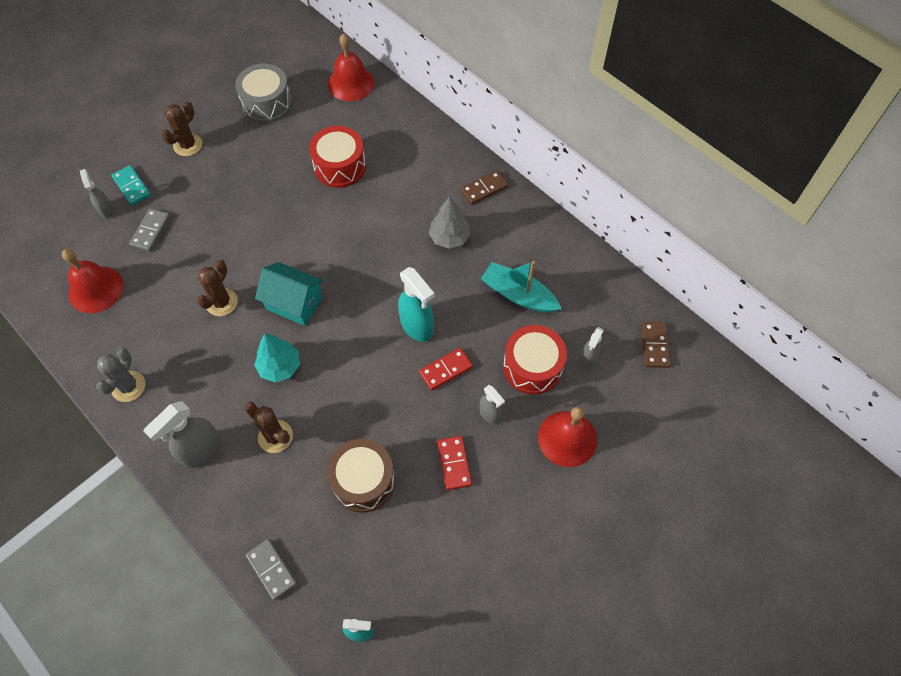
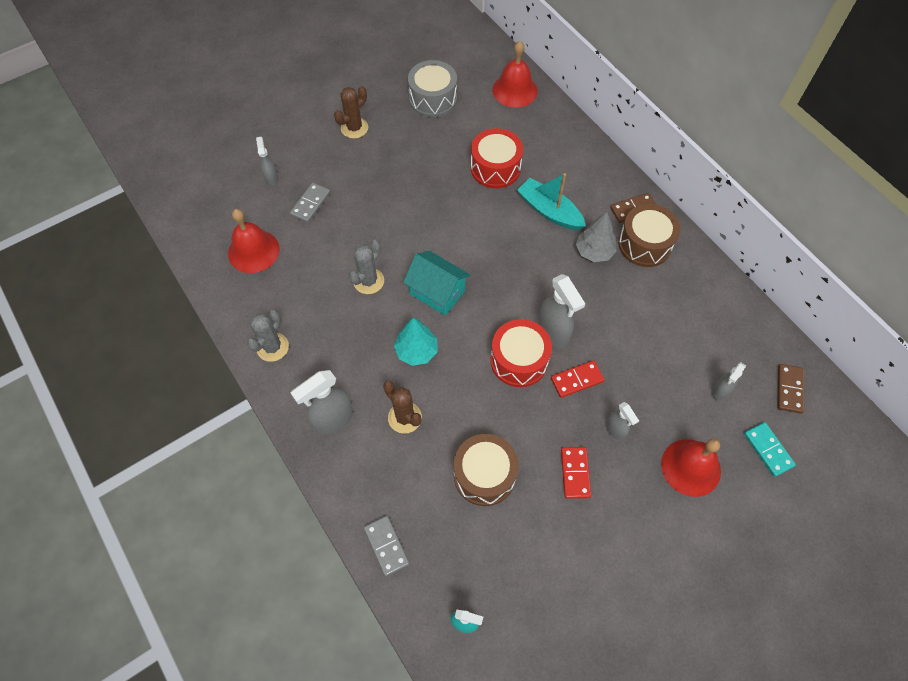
camera: 10 degrees right, 0 degrees up
(132, 186) = (298, 160): turquoise domino -> turquoise domino (768, 450)
(221, 302) = (368, 281): brown cactus -> grey cactus
(417, 327) = (553, 333): turquoise spray bottle -> grey spray bottle
(499, 222) = (644, 244): none -> brown drum
(518, 295) = (656, 317): turquoise boat -> turquoise boat (549, 211)
(532, 367) = (663, 391): red drum -> red drum (519, 360)

